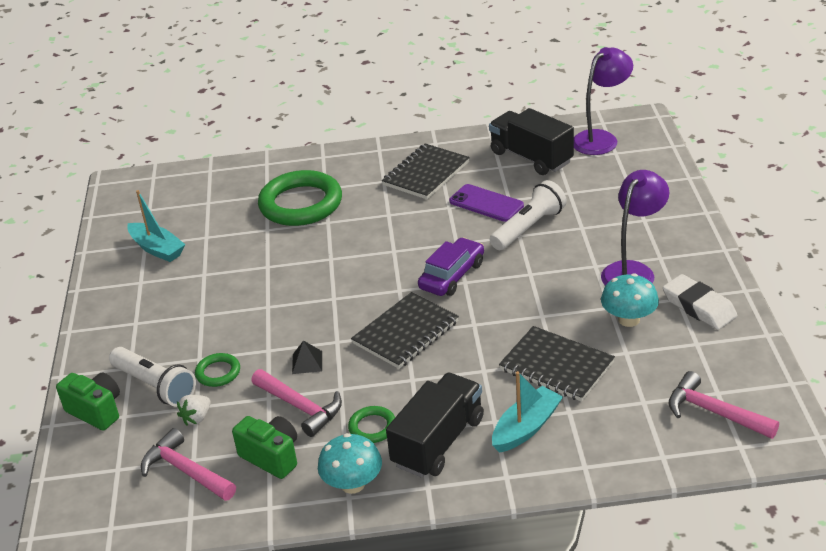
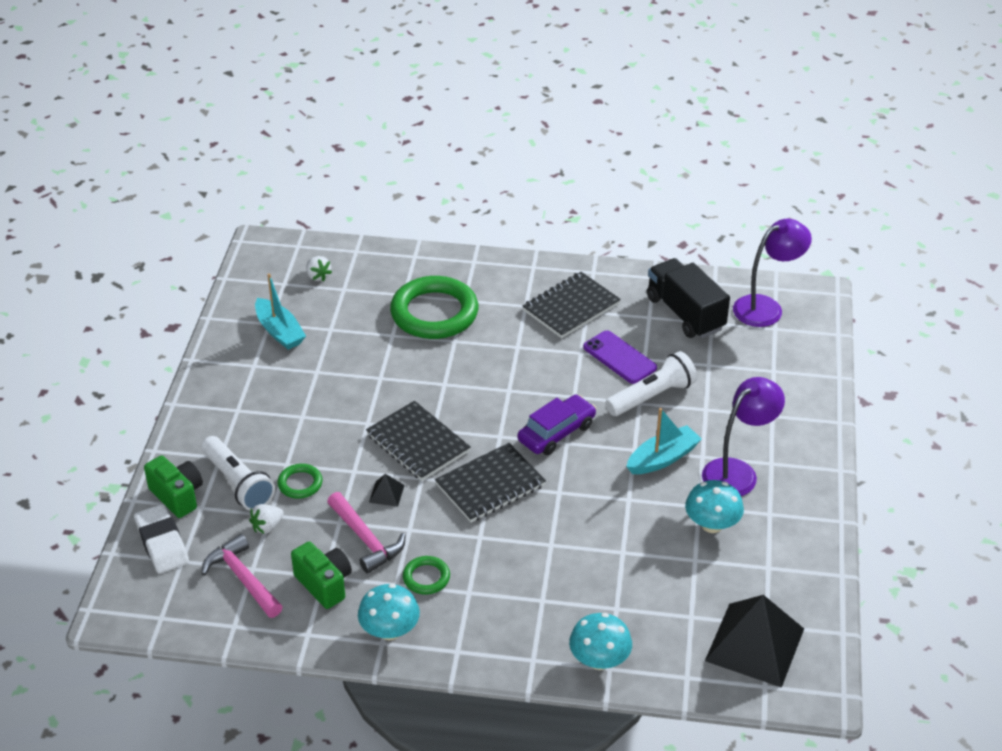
camera: 10 degrees right, 5 degrees up
(180, 197) = (318, 276): none -> white strawberry
(438, 442) = (482, 608): black truck -> none
(526, 428) = (569, 615): turquoise boat -> turquoise boat (662, 458)
(556, 366) = (622, 558): black notebook -> black notebook (418, 443)
(571, 461) = (599, 660): none -> turquoise mushroom
(699, 307) = (787, 528): white eraser -> white eraser (162, 543)
(714, 412) = (754, 644): pink hammer -> black pyramid

